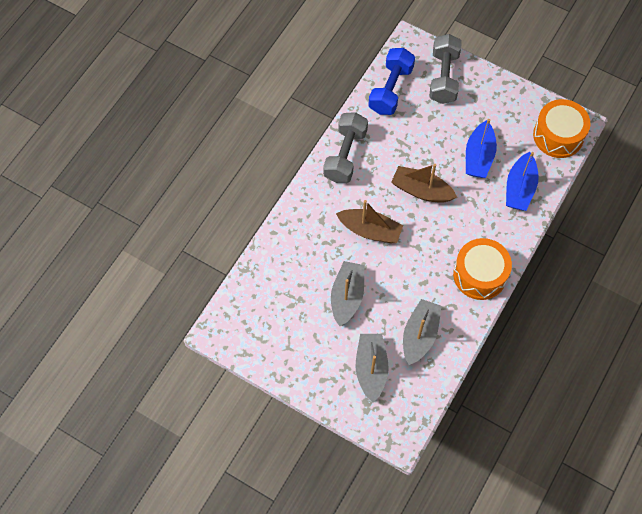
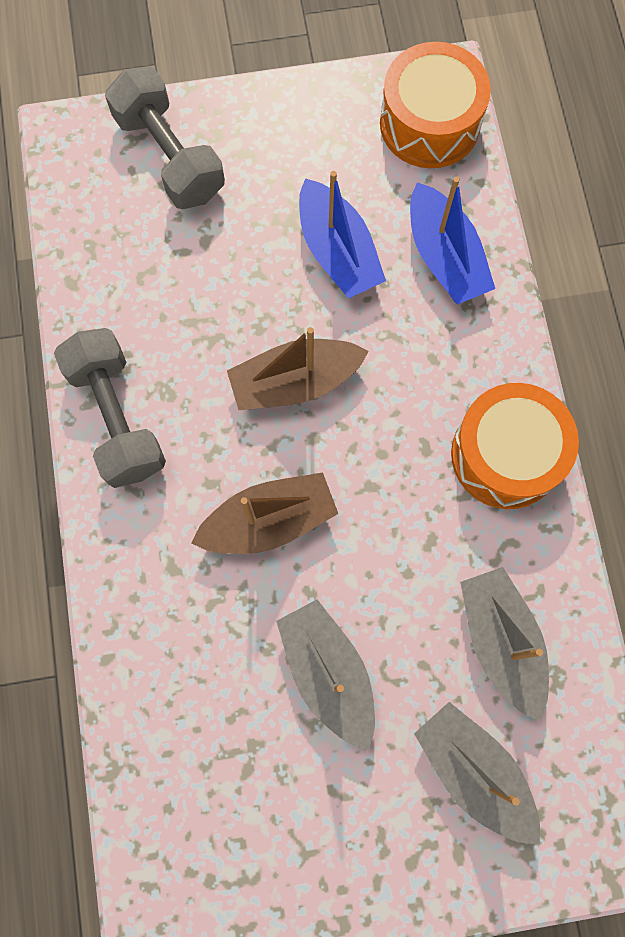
camera: 40 degrees left, 10 degrees up
(390, 89) = (99, 242): blue dumbbell -> none

